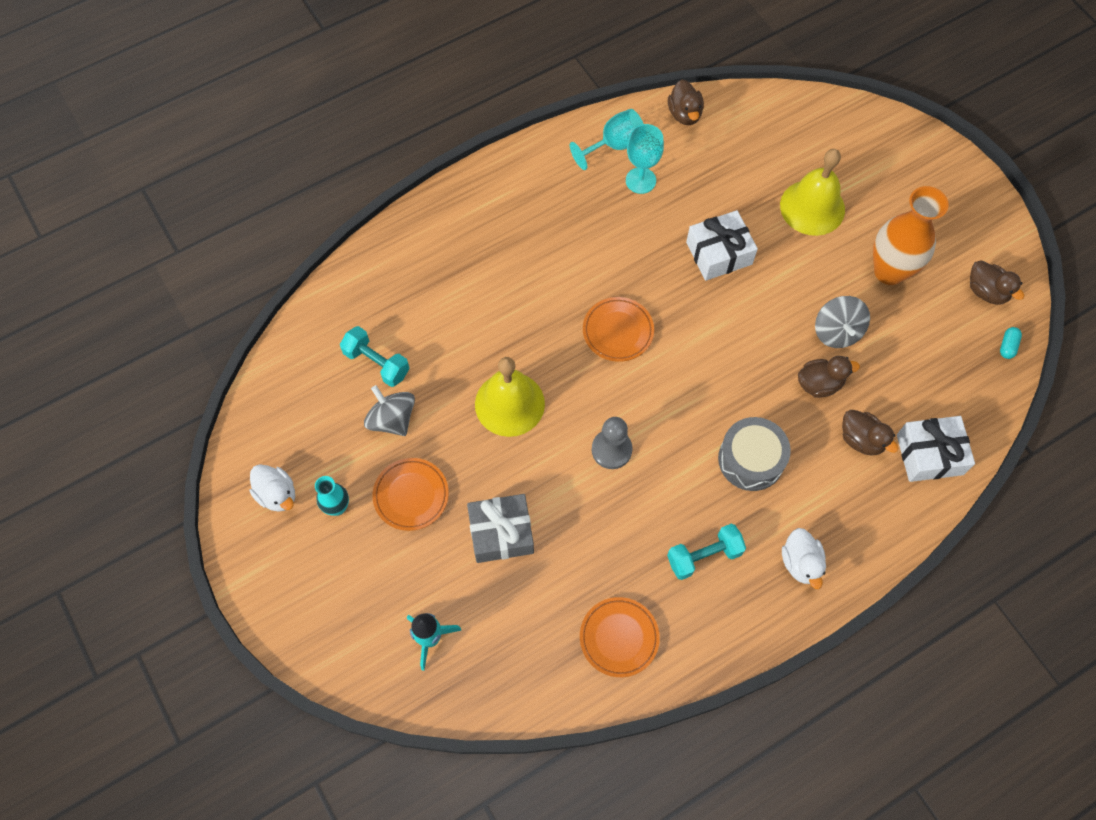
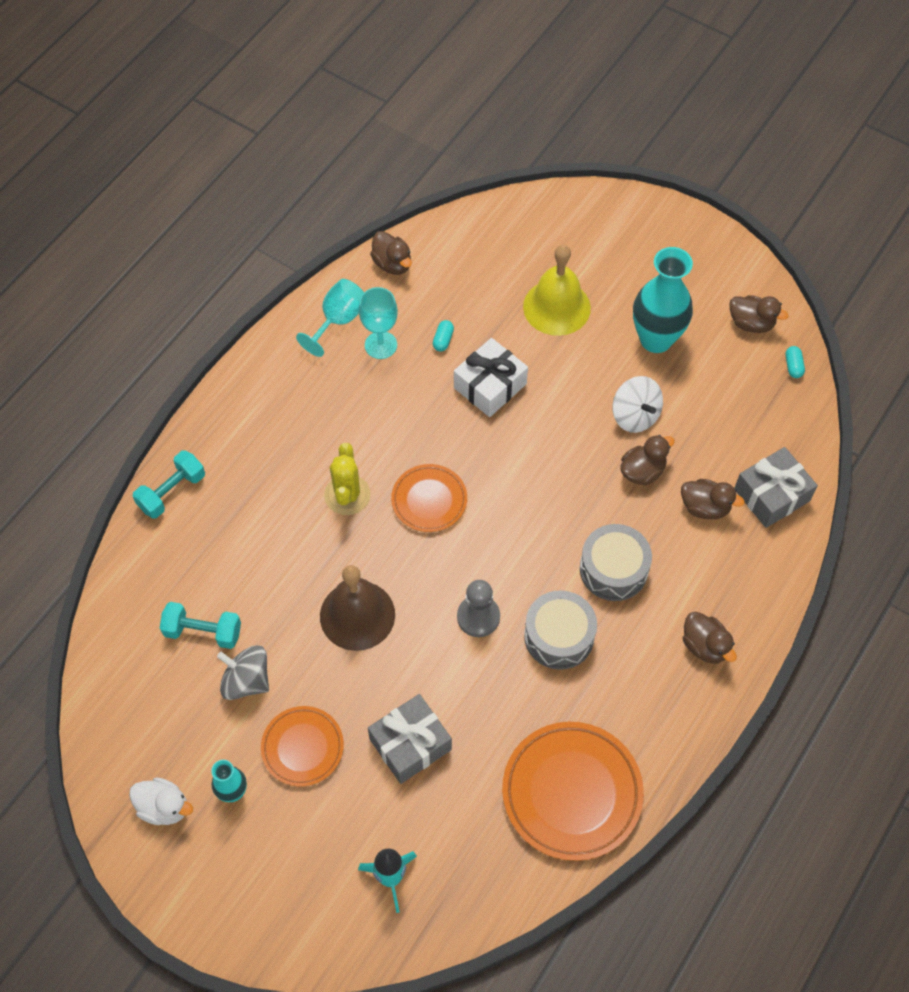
camera: 25 degrees left, 5 degrees down
(509, 404) = (357, 615): yellow bell -> brown bell
(550, 298) = (347, 495): none -> yellow cactus
(619, 638) = (572, 793): orange plate -> orange plate, size x1.68
(673, 497) = (559, 636): none -> grey drum
(697, 197) = (443, 340): none -> turquoise capsule
(704, 556) = (614, 679): turquoise dumbbell -> turquoise dumbbell (172, 492)
(800, 563) = (705, 646): white duck -> brown duck
(837, 331) = (635, 415): grey spinning top -> white spinning top
(889, 271) = (656, 339): orange vase -> turquoise vase
(929, 454) = (772, 495): white gift -> grey gift

